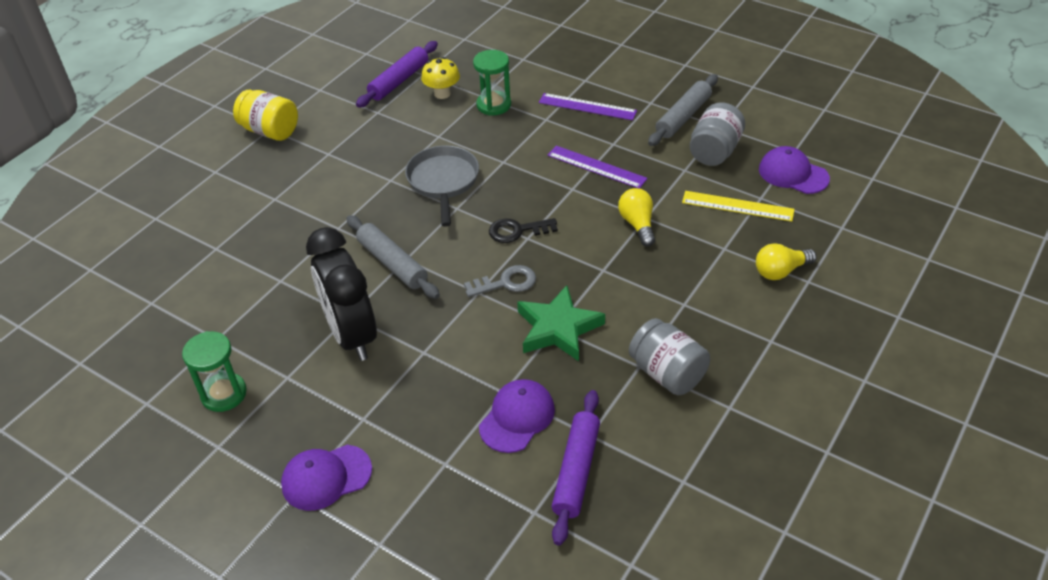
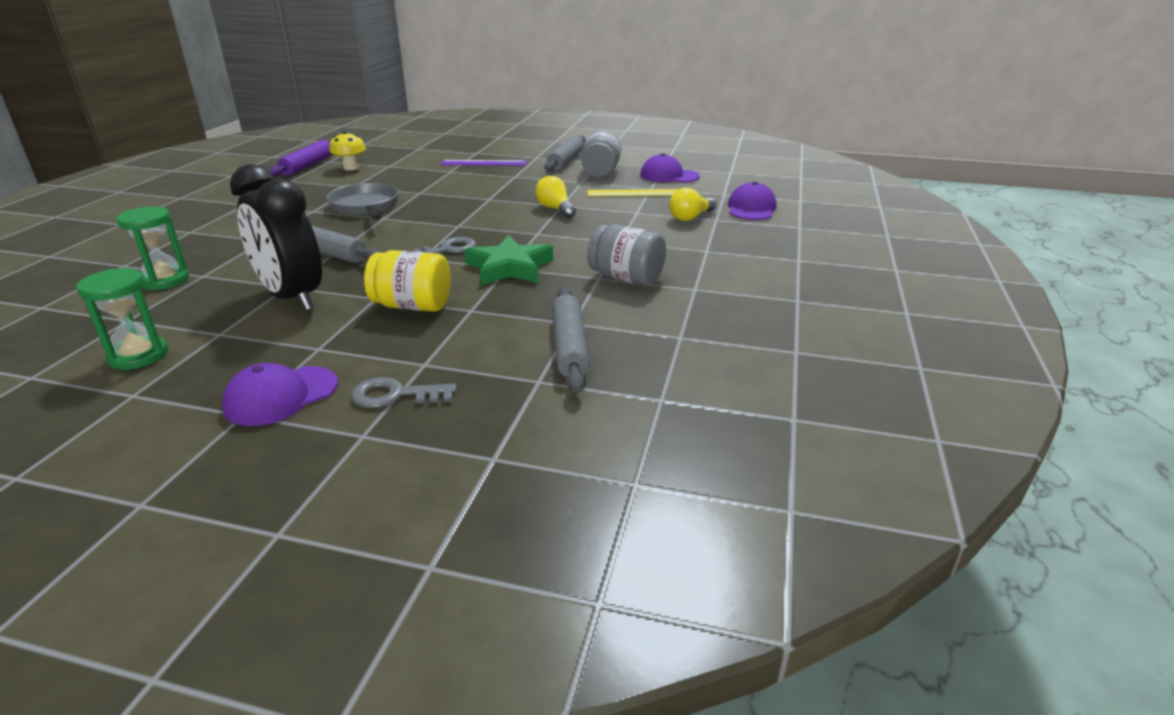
camera: 20 degrees left, 15 degrees down
(270, 131) = (181, 198): yellow jar -> yellow jar (412, 306)
(414, 500) = (395, 395): none -> grey key
(493, 105) = (400, 169): green hourglass -> green hourglass (165, 280)
(517, 231) = (447, 223): black key -> none
(517, 417) = (491, 323): purple cap -> purple cap (751, 208)
(576, 471) = (570, 347): purple rolling pin -> grey rolling pin
(596, 167) = (505, 187): purple ruler -> none

